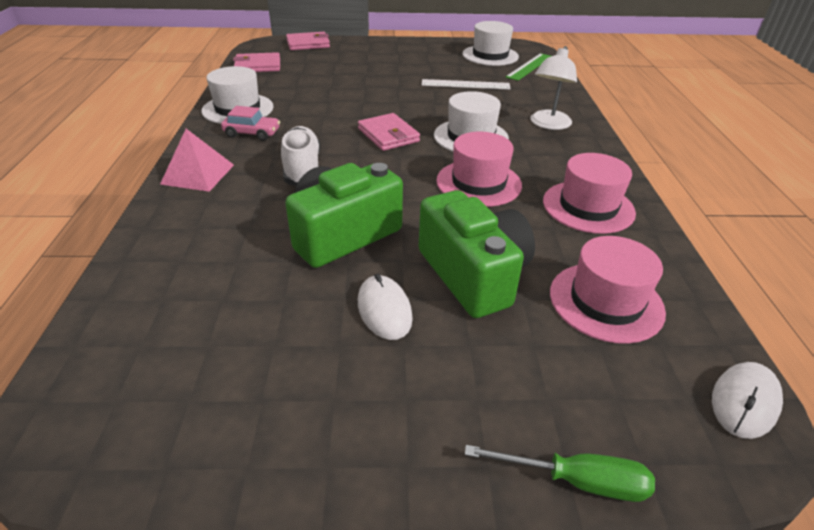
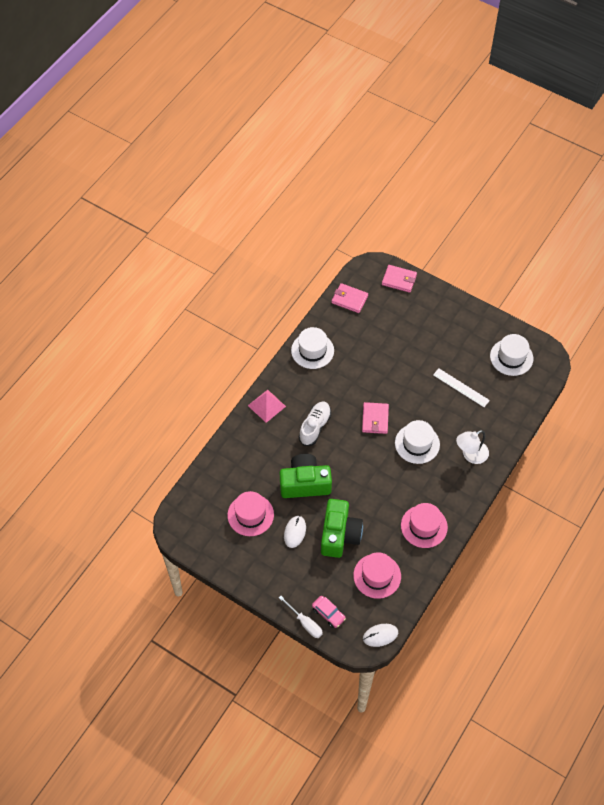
camera: 35 degrees right, 20 degrees up
(252, 133) = (307, 381): pink car -> pink car (328, 613)
(478, 183) = (389, 482): pink hat -> pink hat (250, 515)
(529, 66) = (524, 386): green ruler -> none
(576, 480) = (305, 623): green screwdriver -> white screwdriver

